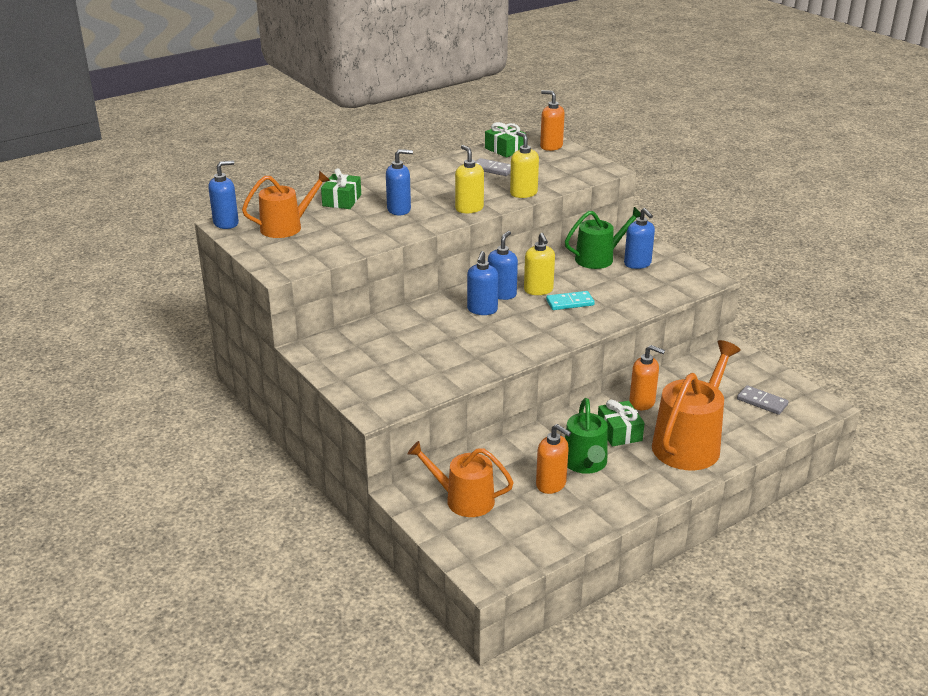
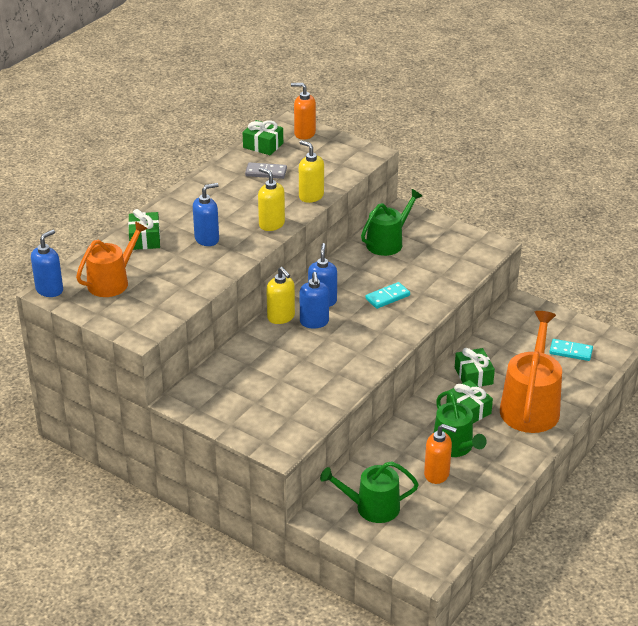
camera: 20 degrees left, 5 degrees up
(464, 500) = (372, 507): orange watering can -> green watering can
(538, 290) = (353, 289): yellow soap dispenser -> yellow soap dispenser (281, 317)
(637, 264) = (425, 241): blue soap dispenser -> none
(642, 402) = (473, 376): orange soap dispenser -> green gift
(762, 402) = (570, 352): grey domino -> turquoise domino

